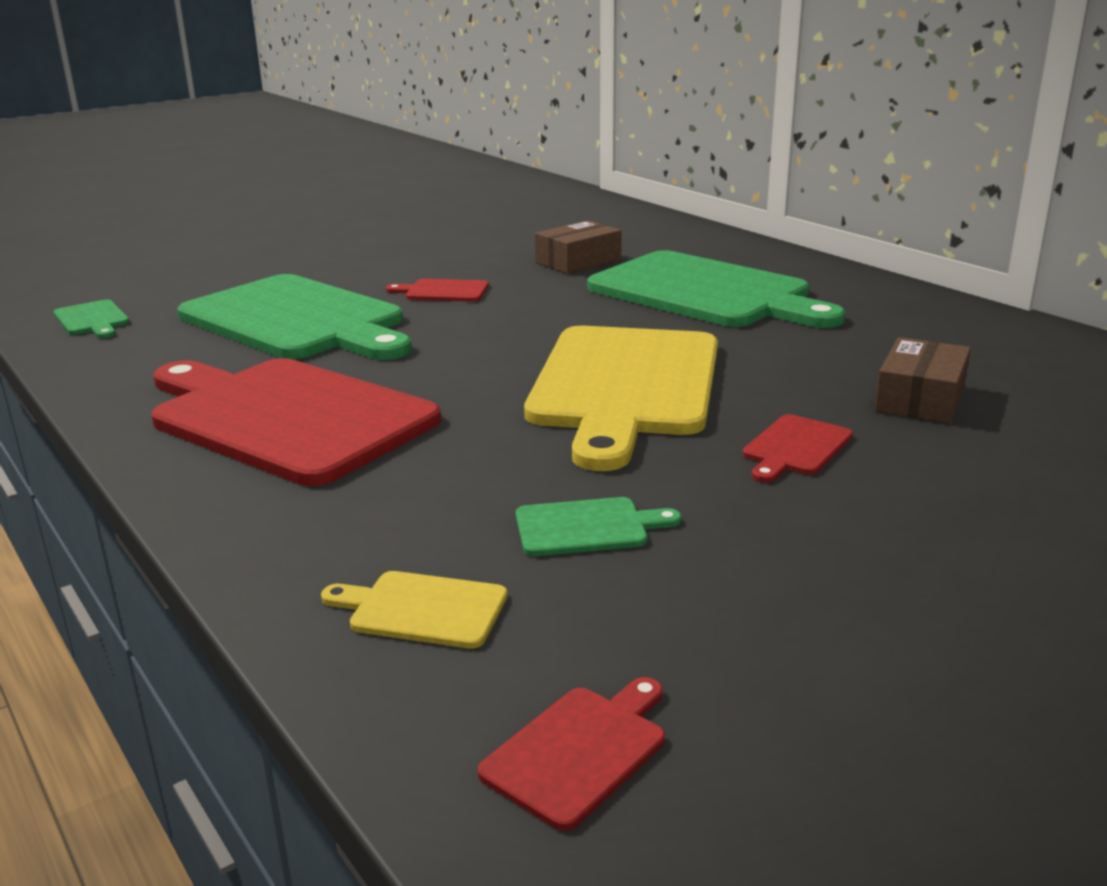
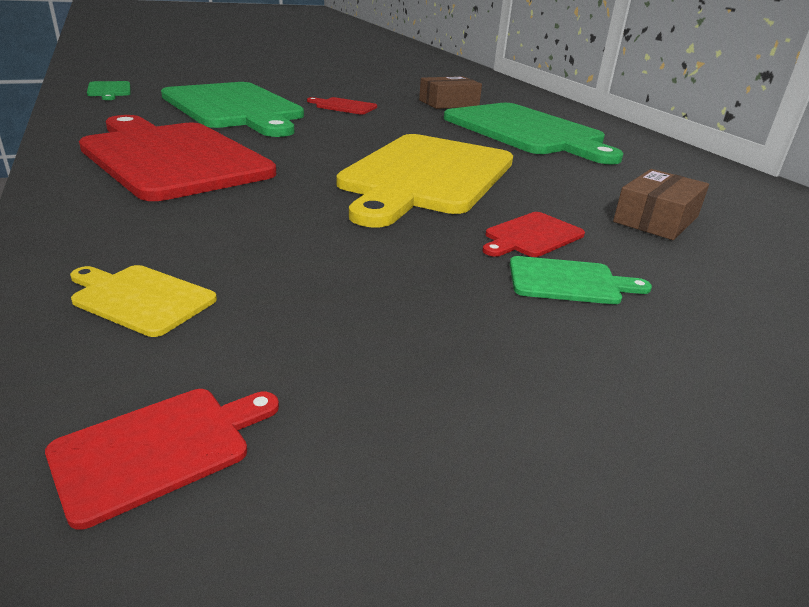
camera: 10 degrees right, 5 degrees up
(587, 527) = (322, 263): green cutting board -> green cutting board (569, 281)

